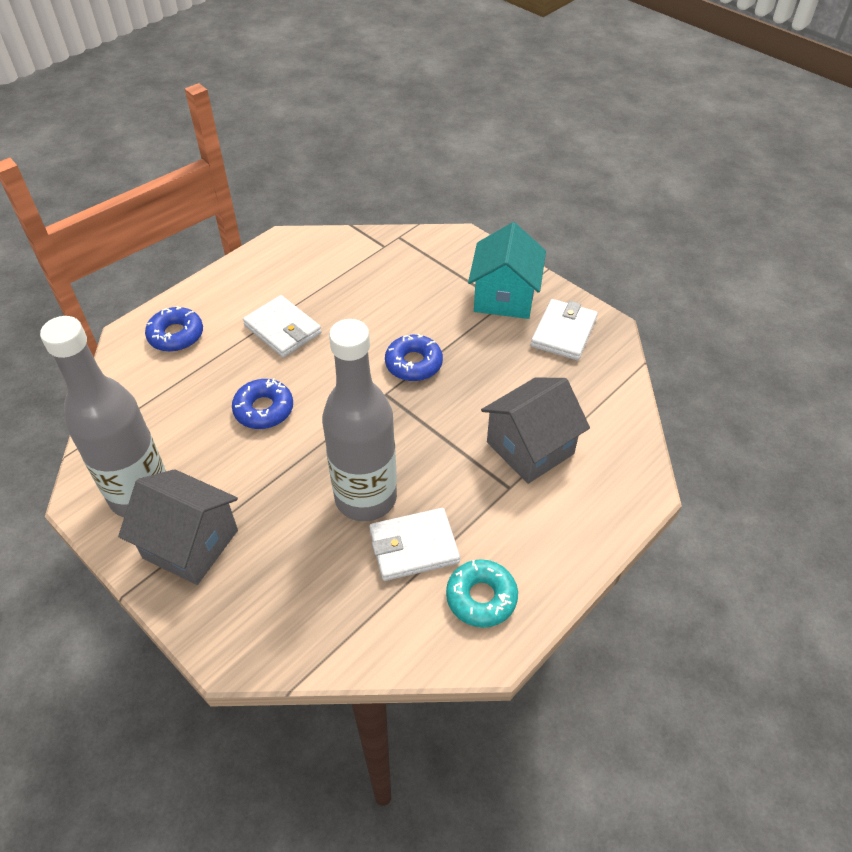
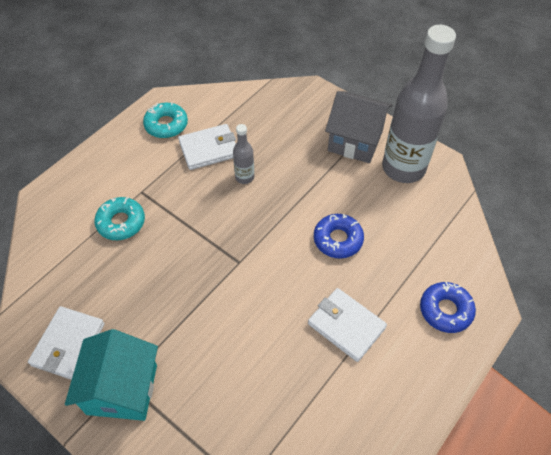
camera: 175 degrees right, 5 degrees up
(366, 498) = (244, 177): grey bottle -> grey bottle, size x0.43
(413, 363) = (216, 295): blue donut -> none
(530, 448) = (121, 222): grey house -> turquoise donut

